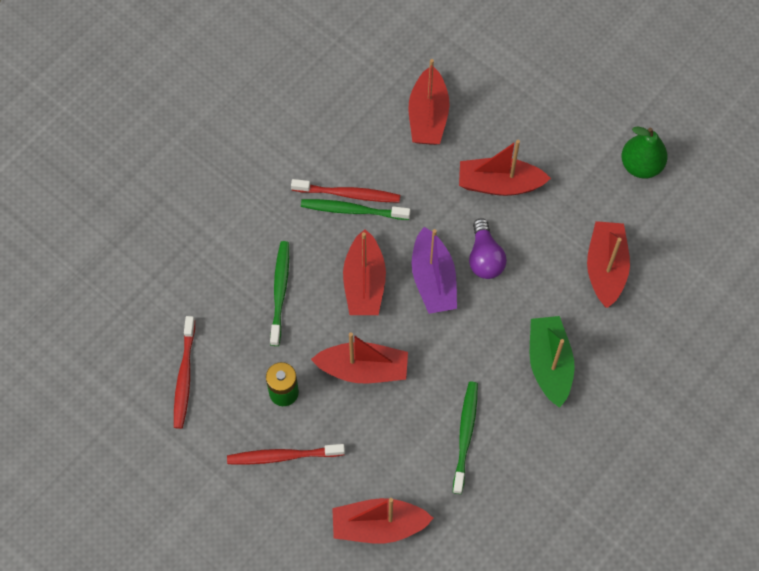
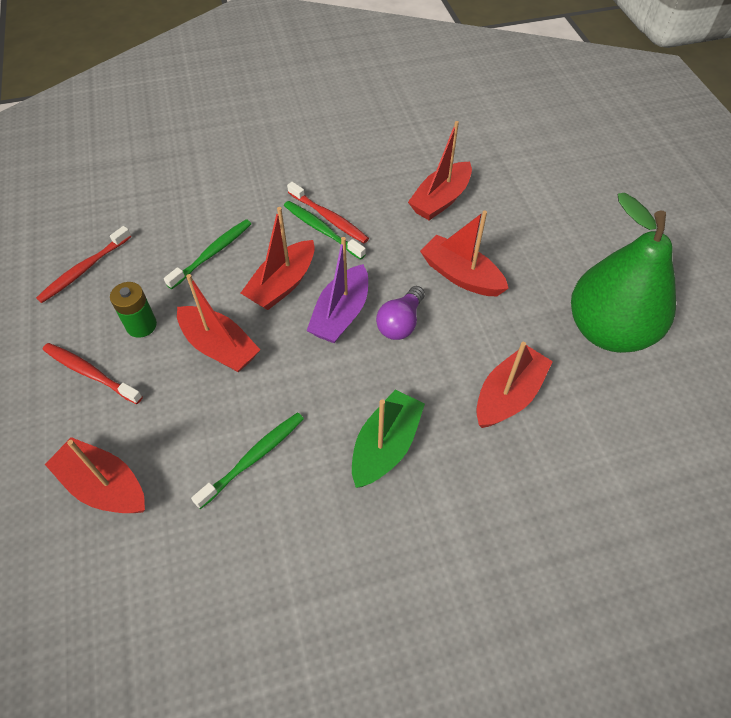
camera: 35 degrees right, 10 degrees down
(641, 165) = (608, 330): green pear -> green pear, size x1.89

